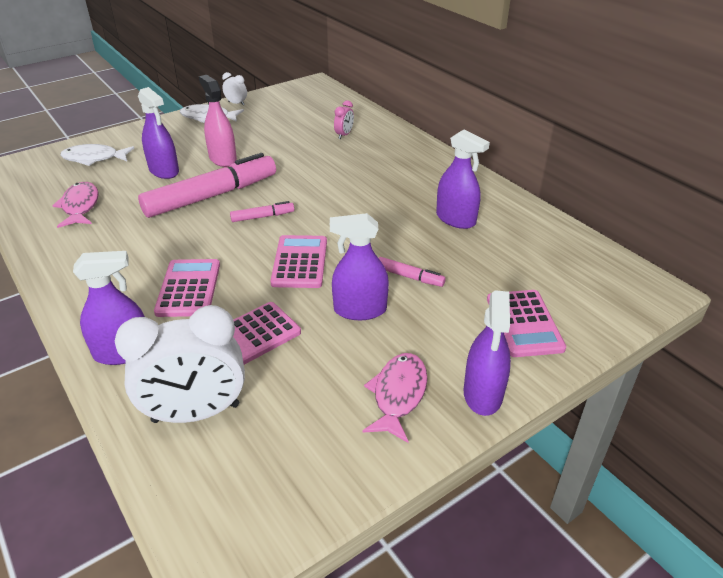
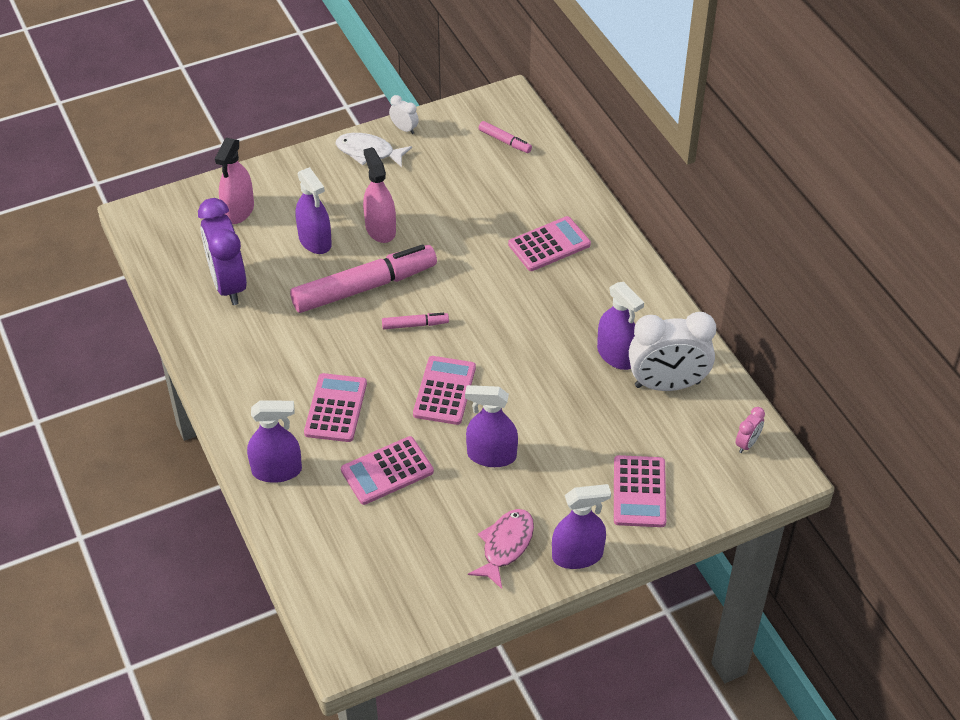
camera: 10 degrees right, 10 degrees up
(80, 206) = (228, 285): pink fish -> purple clock
(94, 158) = (238, 210): white fish -> pink spray bottle
(196, 413) = (337, 538): white clock -> white clock (667, 385)
(344, 135) = (525, 205): pink clock -> pink clock (747, 444)
(371, 155) = (549, 244): none -> pink calculator
(409, 277) = (547, 424): pink marker -> pink marker (505, 141)
(483, 394) = (577, 555): purple spray bottle -> purple spray bottle turned 120 degrees counterclockwise

